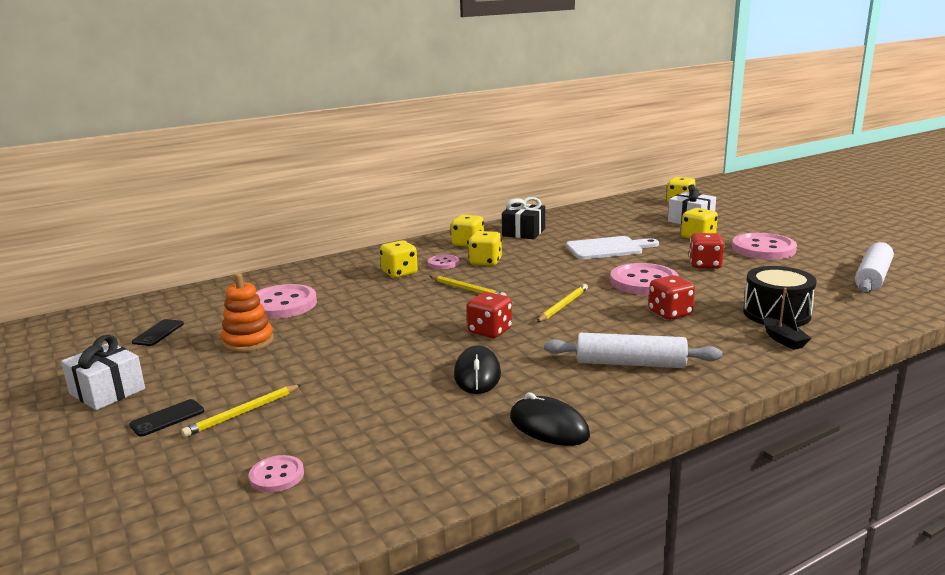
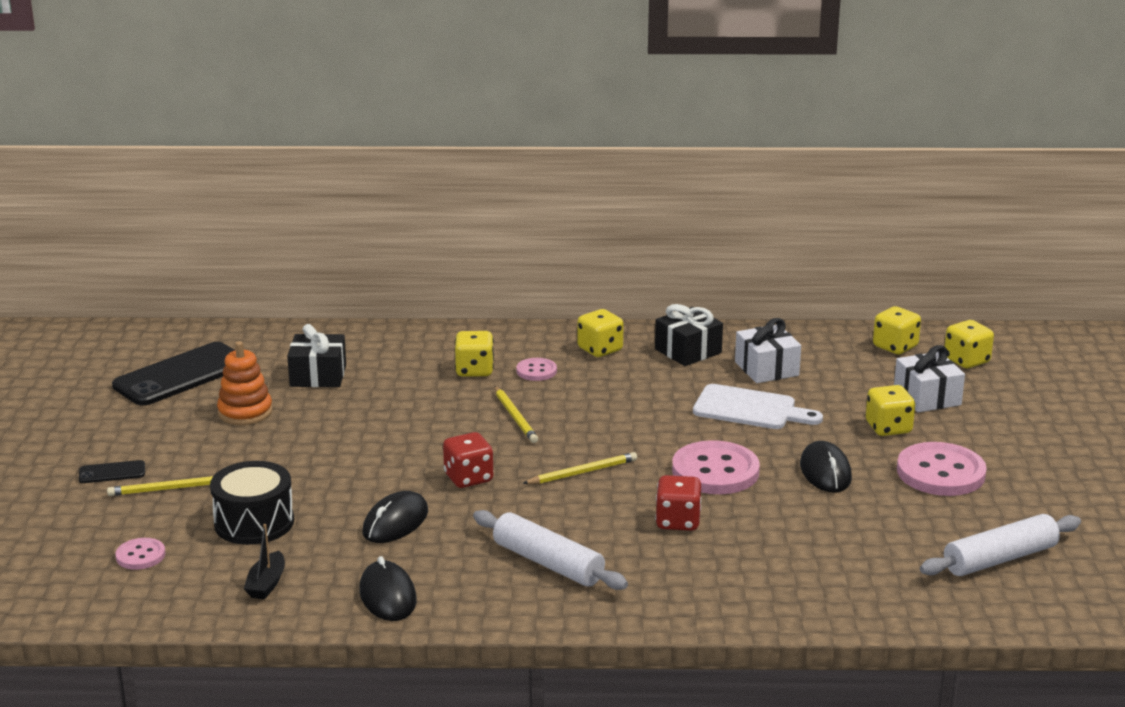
camera: 30 degrees right, 5 degrees up
(107, 391) = (91, 428): white gift -> white gift (766, 369)
(158, 333) = (181, 375): black phone -> black phone, size x2.24
(282, 304) = (318, 376): pink button -> black gift
(485, 262) = (583, 384): yellow dice -> yellow dice (895, 347)
(705, 265) = (825, 472): red dice -> black mouse
(776, 314) = (792, 563): black drum -> black drum (254, 522)
(783, 340) = (742, 595): black boat -> black boat (266, 584)

